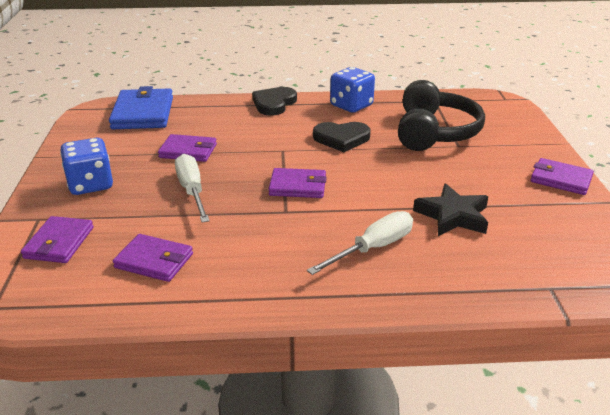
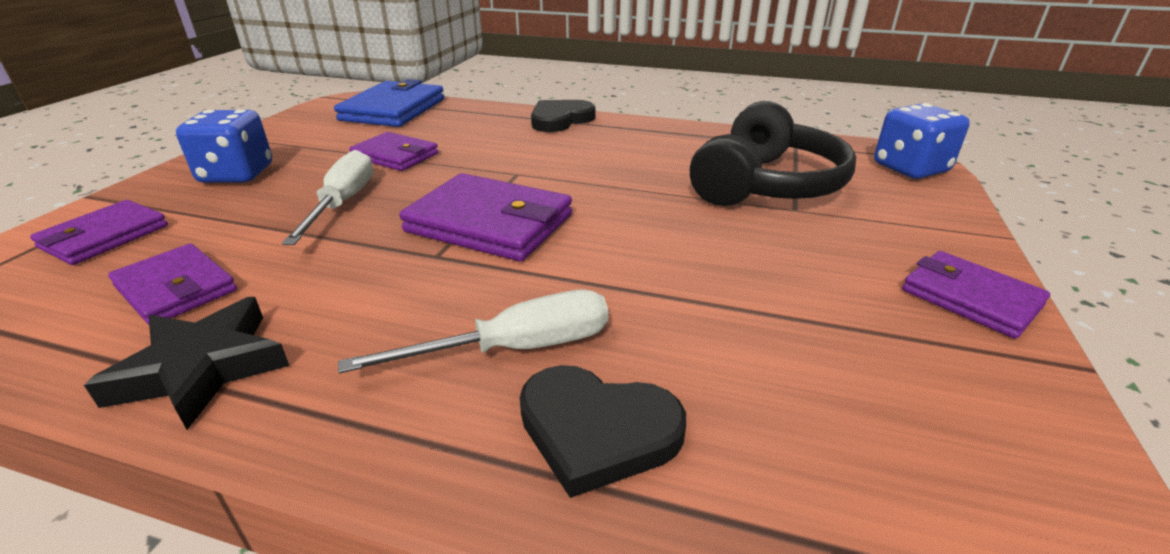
camera: 20 degrees right, 0 degrees up
(298, 186) = (490, 223): purple wallet -> purple wallet, size x1.58
(341, 139) = (613, 172): black heart -> black heart (597, 431)
(351, 105) = (663, 135): blue dice -> blue dice (910, 168)
(453, 216) = (708, 321): black star -> black star (202, 368)

